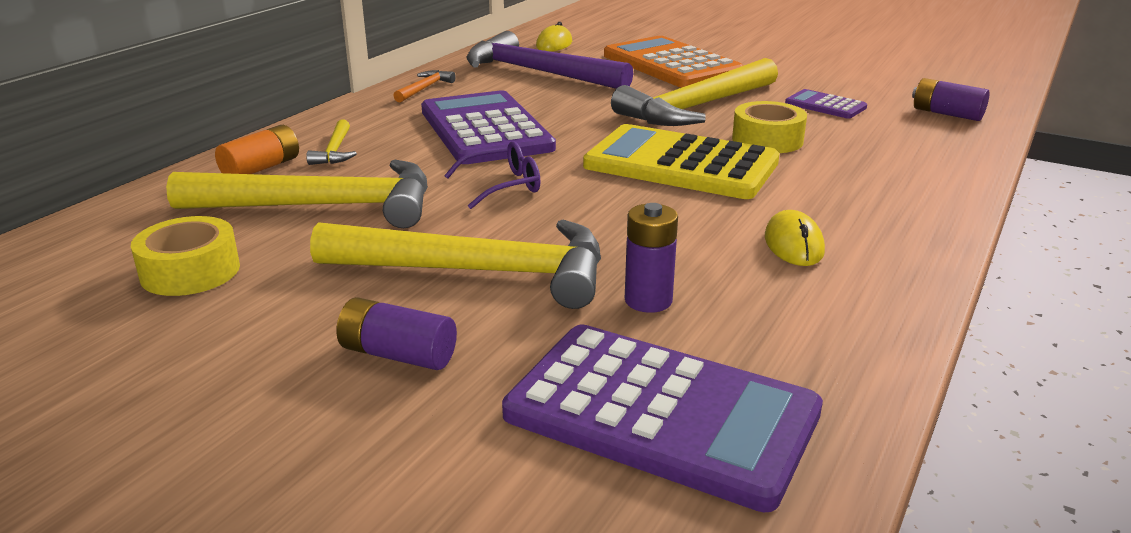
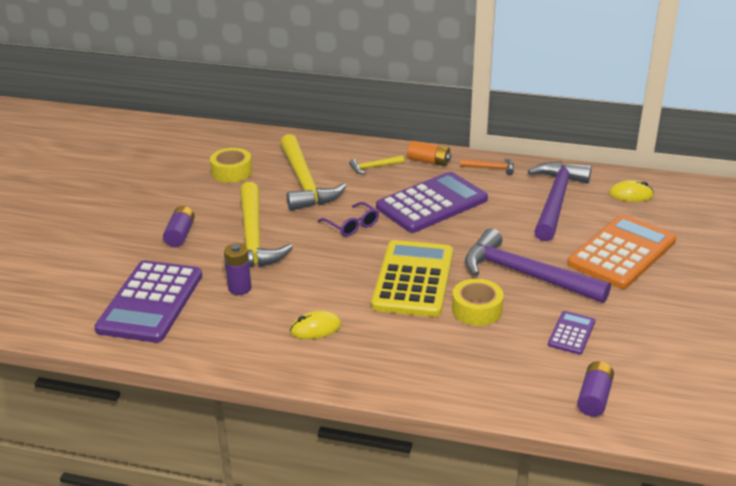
camera: 75 degrees right, 5 degrees up
(261, 168) = (341, 155): orange battery -> orange battery (428, 161)
(697, 107) = (525, 275): yellow hammer -> purple hammer

